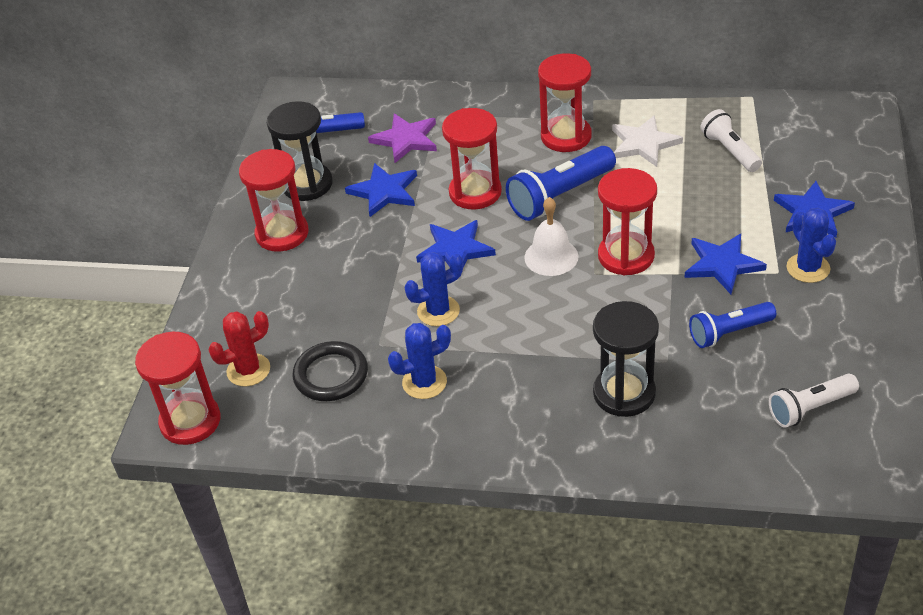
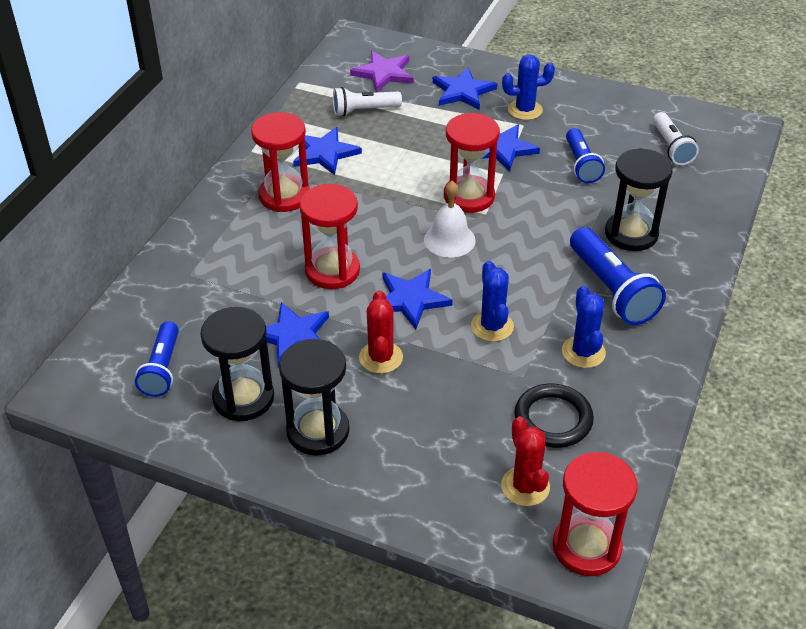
camera: 80 degrees left, 0 degrees up
(282, 233) = (318, 431): red hourglass -> black hourglass
(375, 249) = (381, 357): none -> red cactus
(406, 139) = (215, 305): purple star -> purple star (383, 73)
(560, 196) = (369, 217): blue flashlight -> blue flashlight (612, 290)
(643, 144) = (325, 153): white star -> blue star

